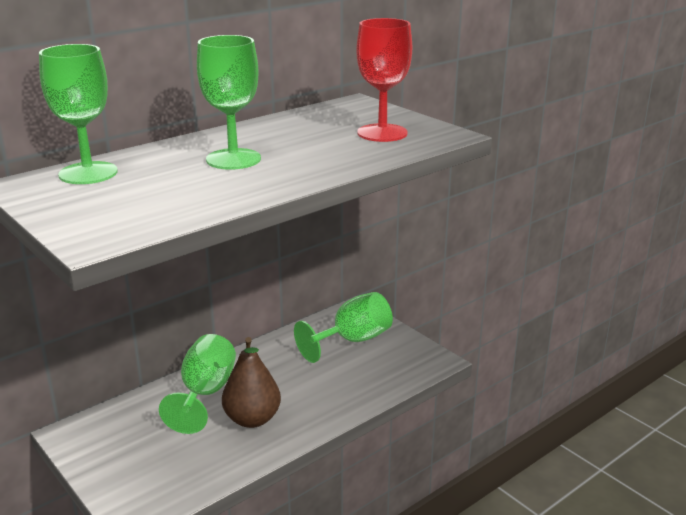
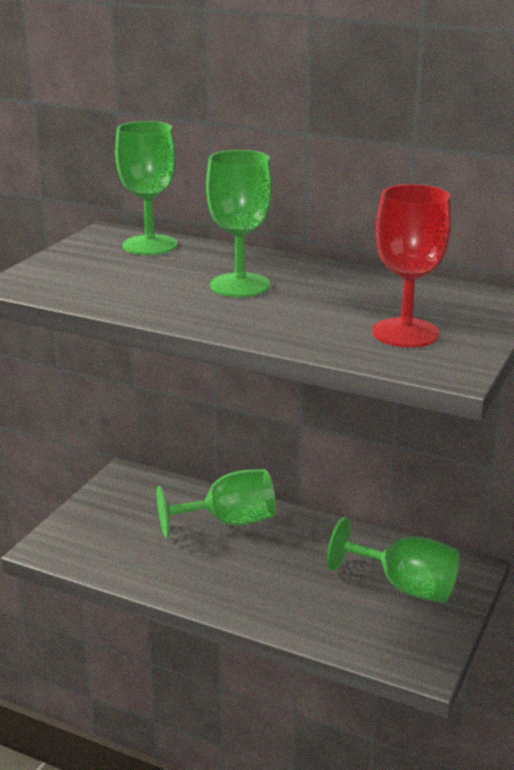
camera: 65 degrees right, 0 degrees up
(252, 419) = (210, 564): brown pear -> none

